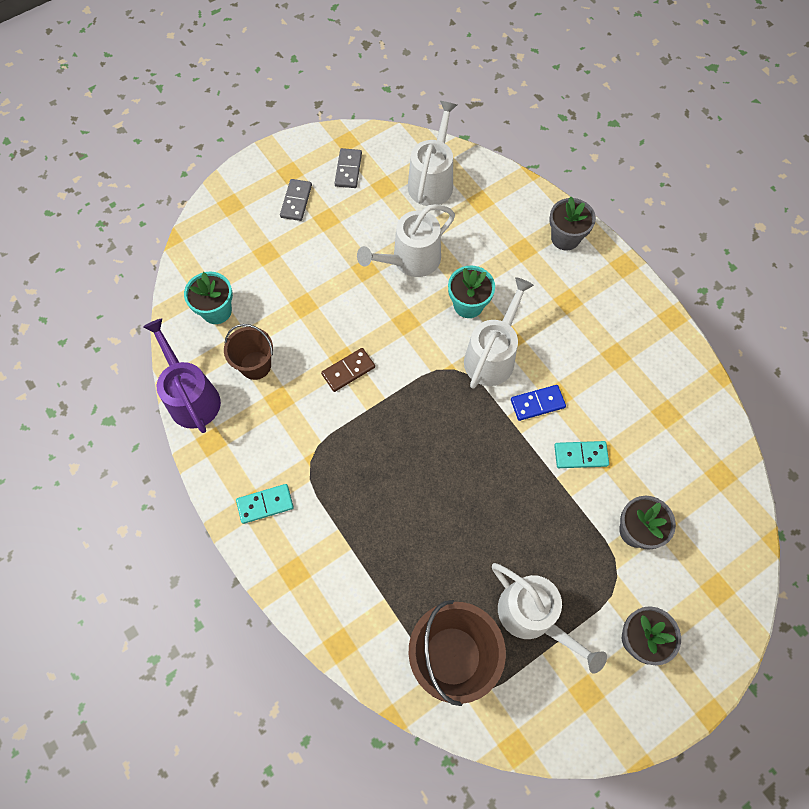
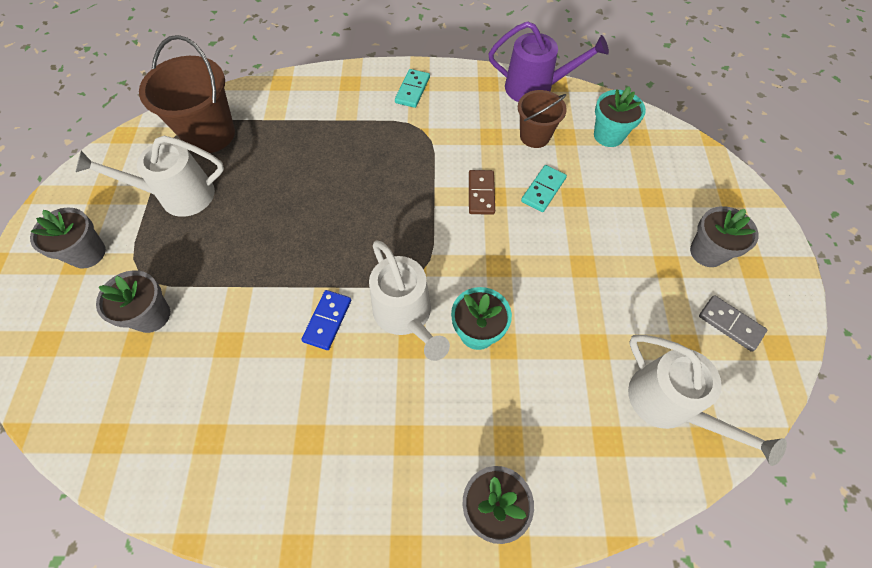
camera: 125 degrees right, 5 degrees down
(296, 201) = (707, 252): grey domino -> grey flower pot
(410, 260) = (567, 312): white watering can -> none
(580, 455) = (250, 321): turquoise domino -> turquoise domino (543, 190)

